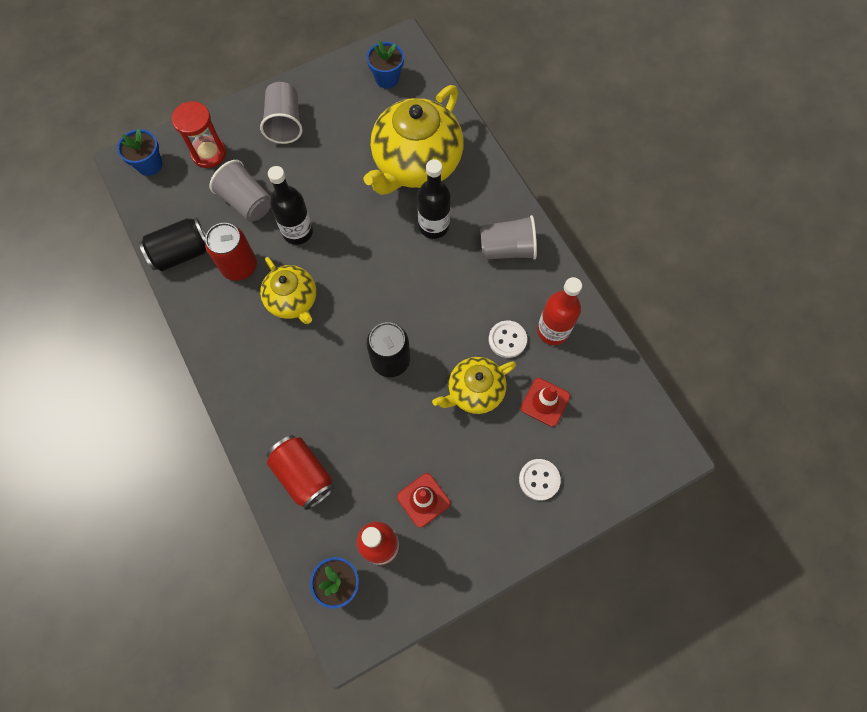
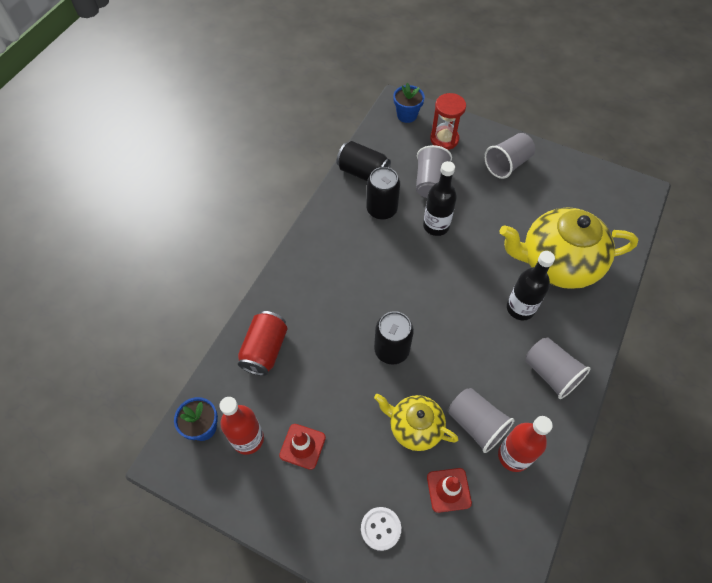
camera: 55 degrees right, 10 degrees down
(239, 266) = (381, 209): red can -> black can
(293, 300) = (384, 257): yellow teapot -> none
(387, 78) = (604, 199): blue flower pot -> none
(507, 340) = (476, 424): white button -> grey cup

